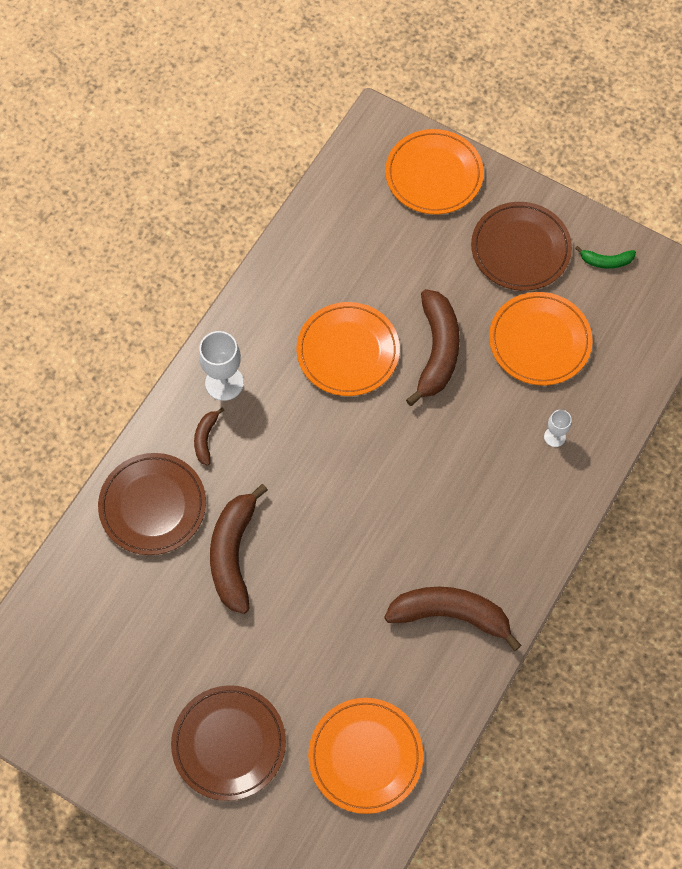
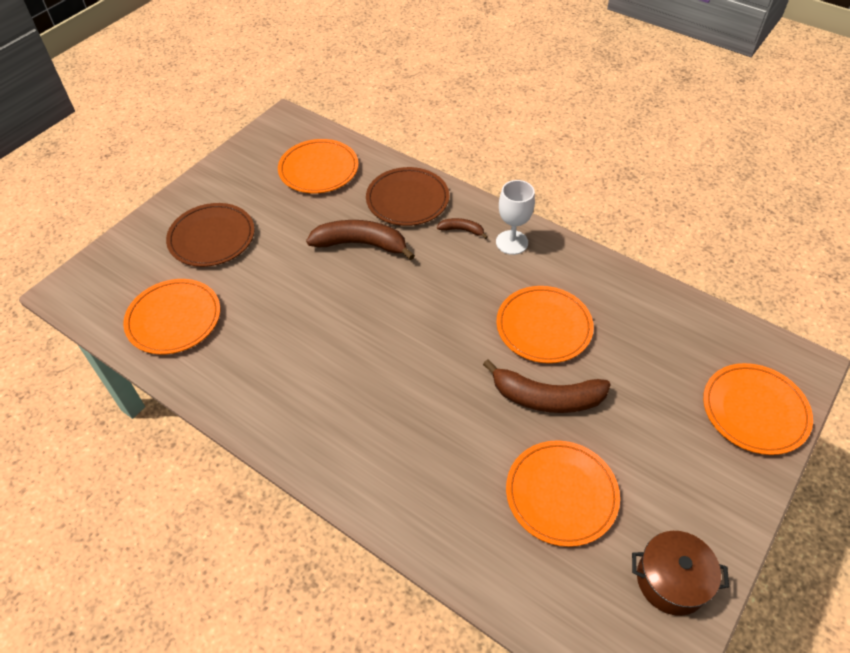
camera: 95 degrees right, 15 degrees down
(94, 627) = (318, 169): none -> orange plate
(451, 614) = (278, 388): brown banana -> none
(520, 249) = (675, 487): brown plate -> none
(554, 437) = (448, 497): white goblet -> none
(606, 261) = (671, 580): green banana -> brown pot

